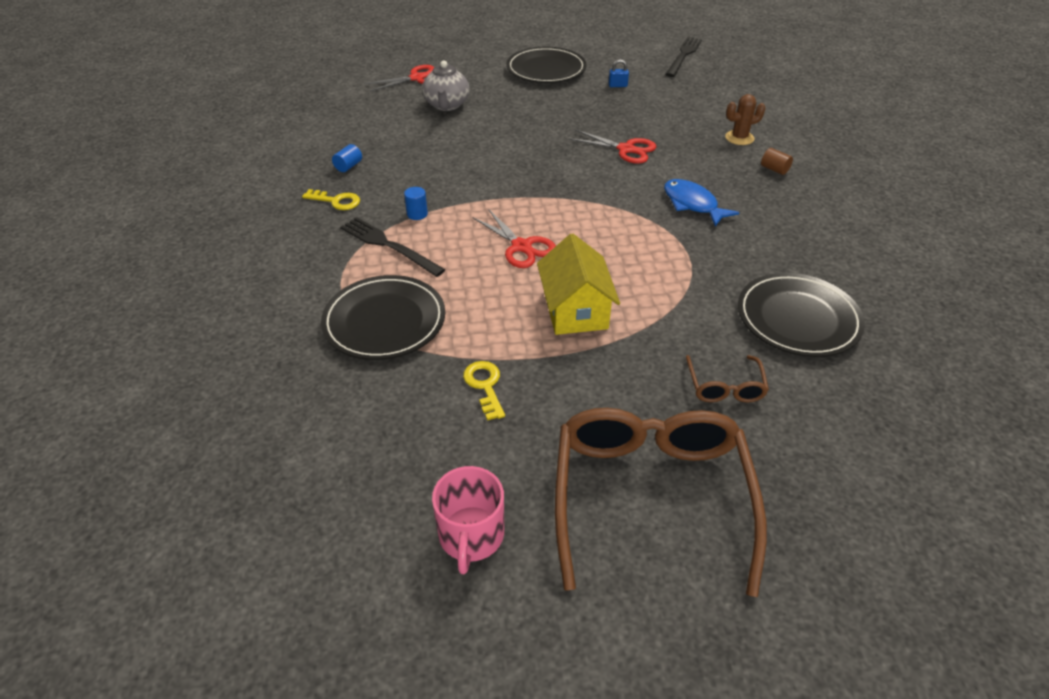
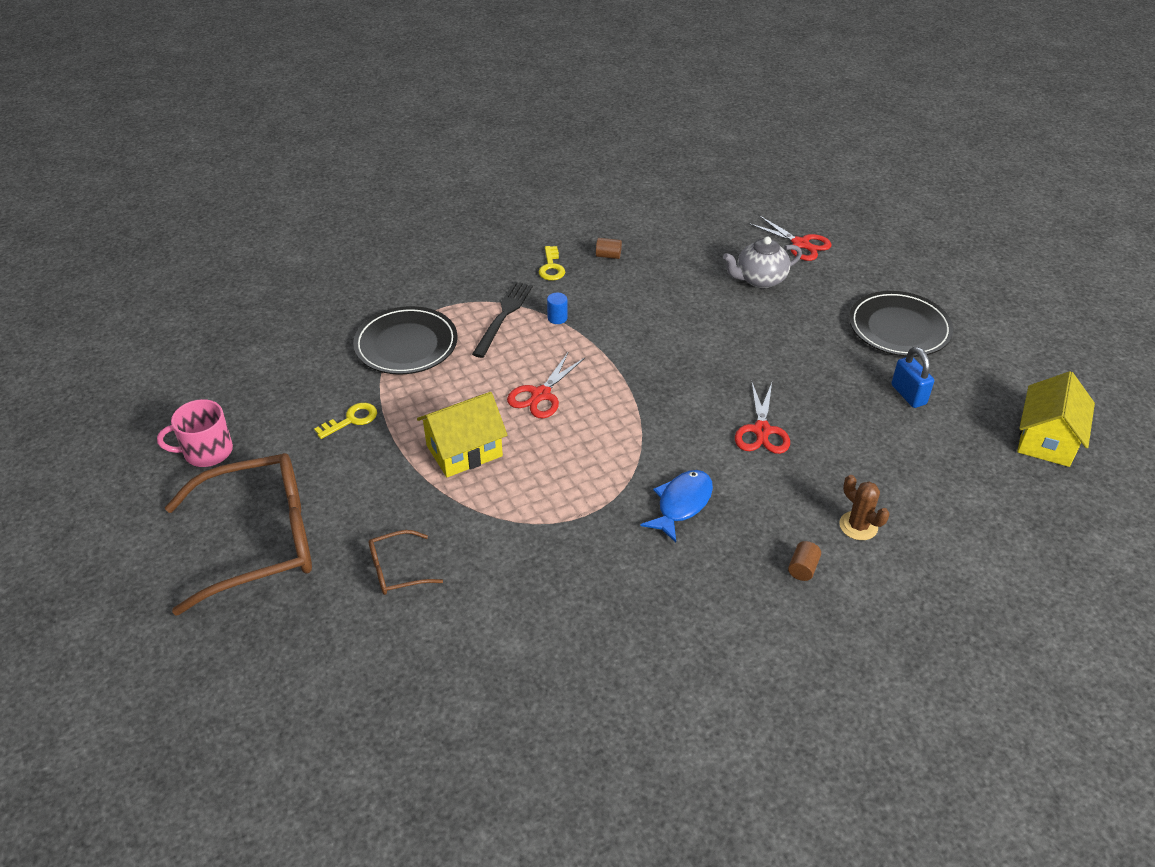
camera: 70 degrees right, 0 degrees up
(348, 166) = (608, 256): blue cylinder -> brown cylinder
(617, 85) = (908, 394): blue padlock -> blue padlock, size x1.66
(683, 56) = (1046, 440): black fork -> yellow house
(797, 319) = (516, 616): black plate -> none

